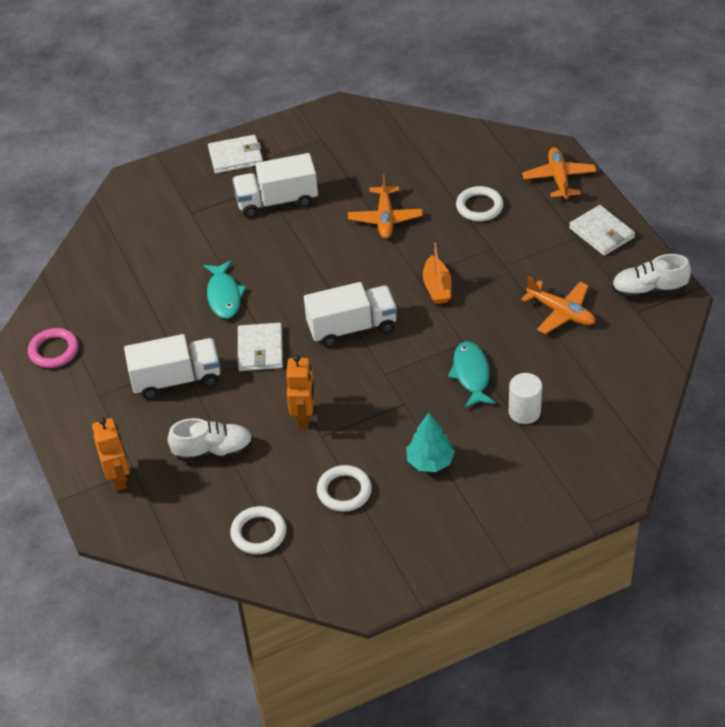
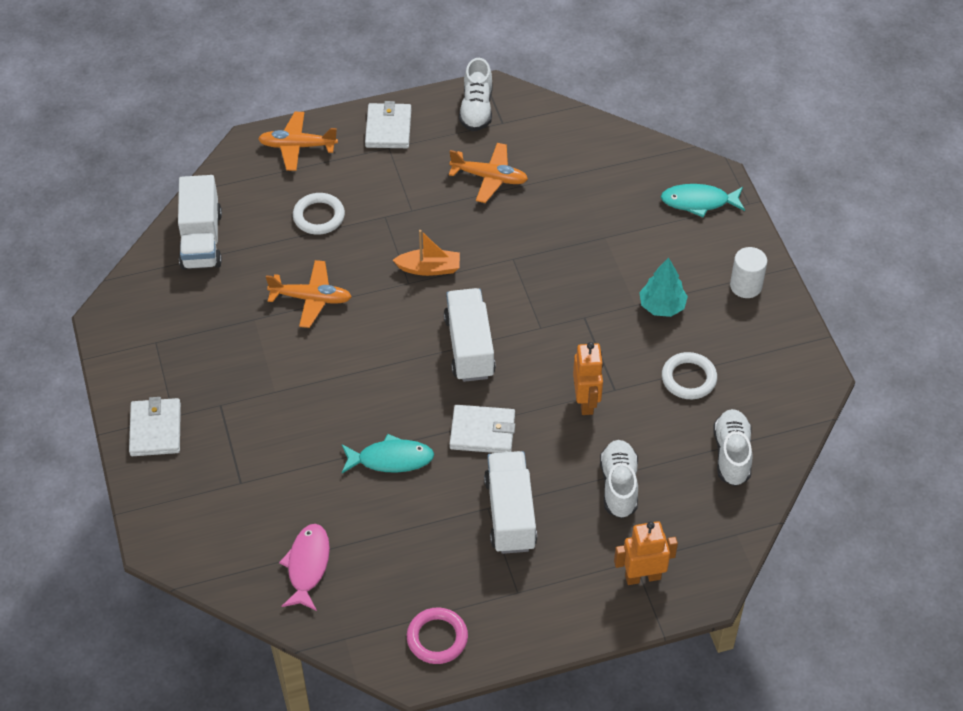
camera: 85 degrees left, 5 degrees up
(117, 264) = (307, 566): none -> pink fish
(258, 533) = (732, 454): white ring -> white shoe
(277, 201) = (249, 395): white truck -> white truck (201, 240)
(304, 417) = (586, 402): orange robot -> orange robot turned 75 degrees clockwise
(471, 374) = (556, 258): turquoise fish -> turquoise fish (699, 202)
(524, 412) = (613, 226): white cylinder -> white cylinder (746, 286)
(561, 312) = (489, 177): orange plane -> orange plane turned 60 degrees clockwise
(601, 233) = (388, 128): white wallet -> white wallet turned 60 degrees counterclockwise

